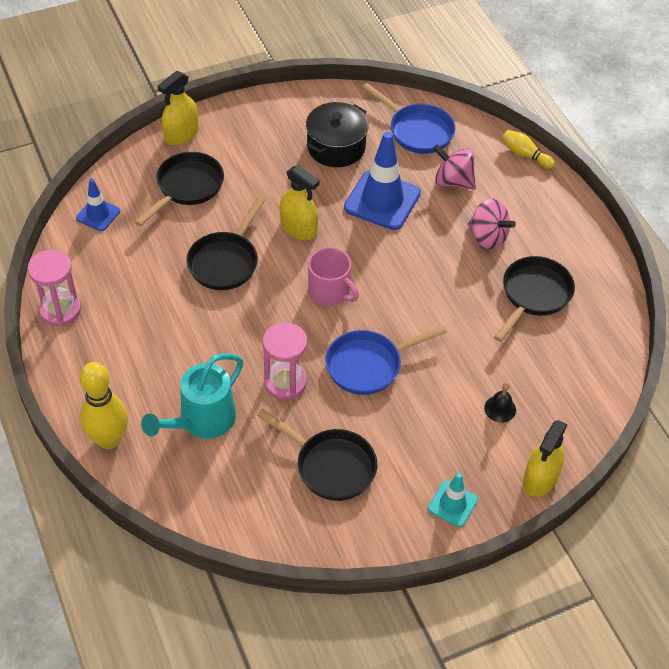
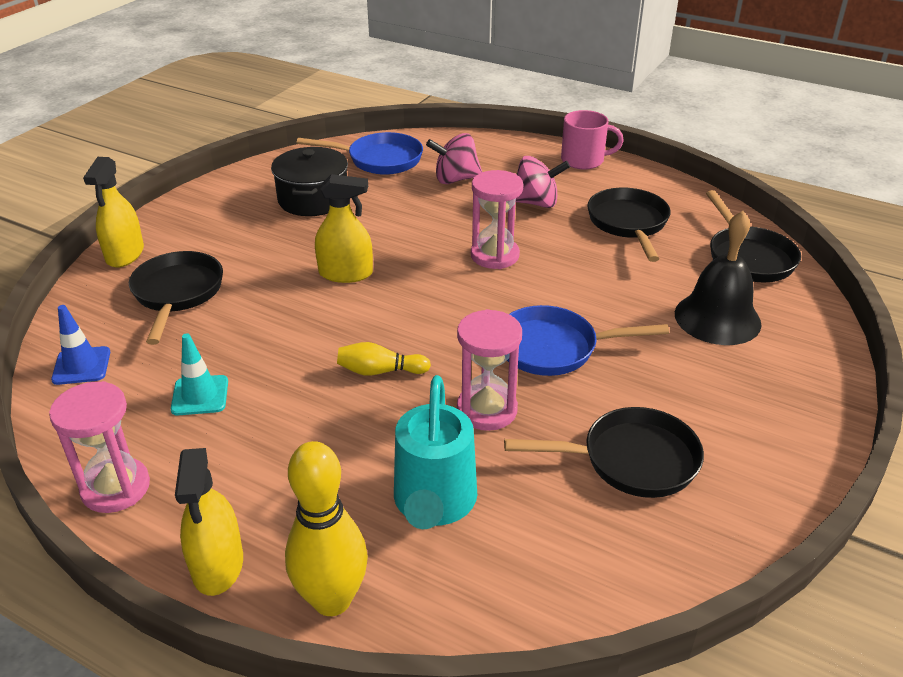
camera: 35 degrees left, 15 degrees down
(225, 261) = (294, 336): black pan -> black pan (748, 257)
(330, 291) = (439, 308): pink mug -> pink mug (583, 160)
(369, 365) = (554, 348): blue pan -> blue pan turned 60 degrees clockwise
(382, 200) = (406, 218): blue traffic cone -> none
(408, 269) = (494, 255): none -> pink hourglass
(452, 504) = (788, 421): turquoise traffic cone -> turquoise traffic cone (200, 395)
(500, 409) = (717, 318): black bell -> black bell, size x2.14
(525, 155) = (495, 140): yellow bowling pin -> yellow bowling pin (380, 371)
(540, 479) = (827, 353): yellow spray bottle -> yellow spray bottle (218, 565)

